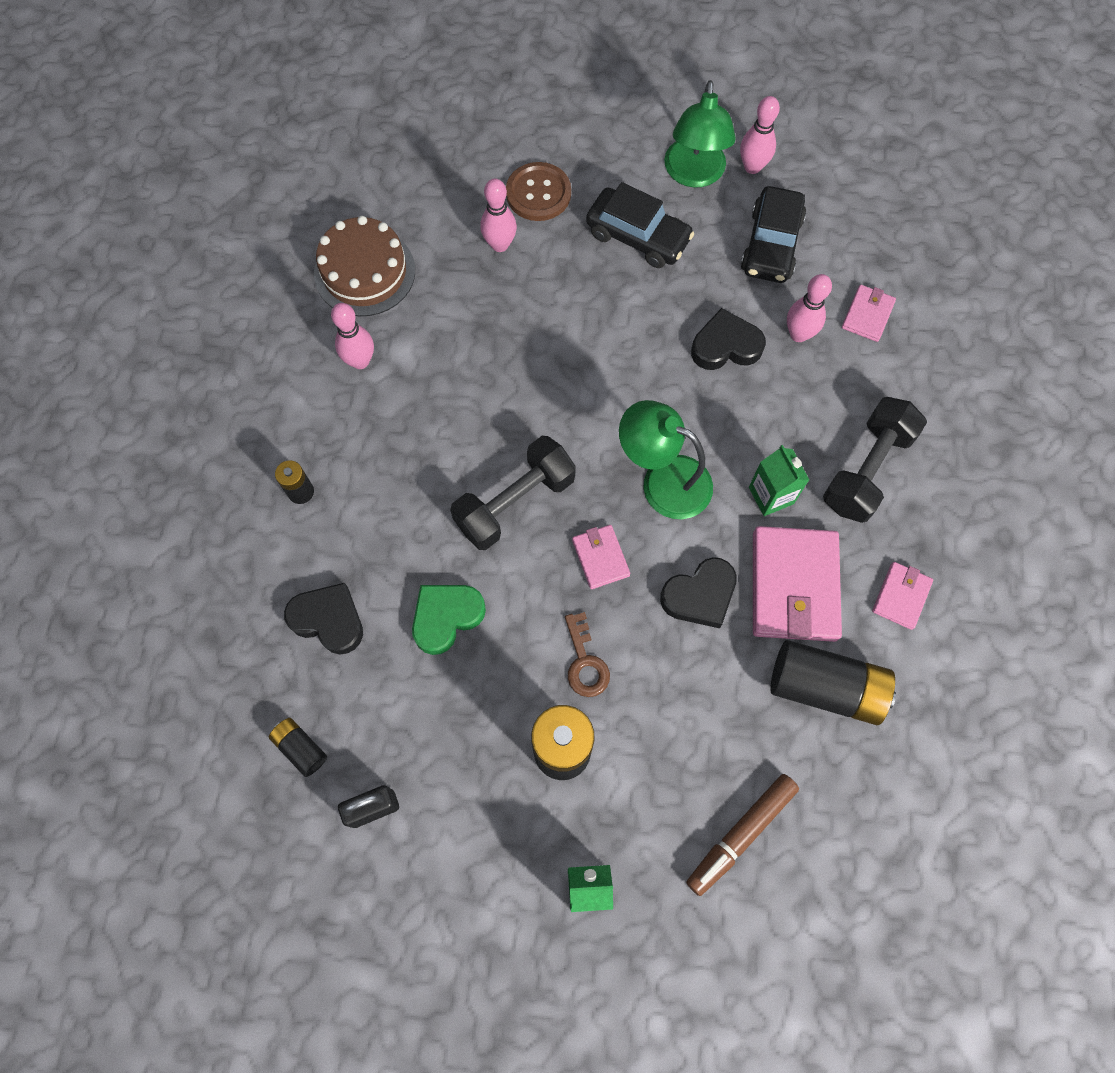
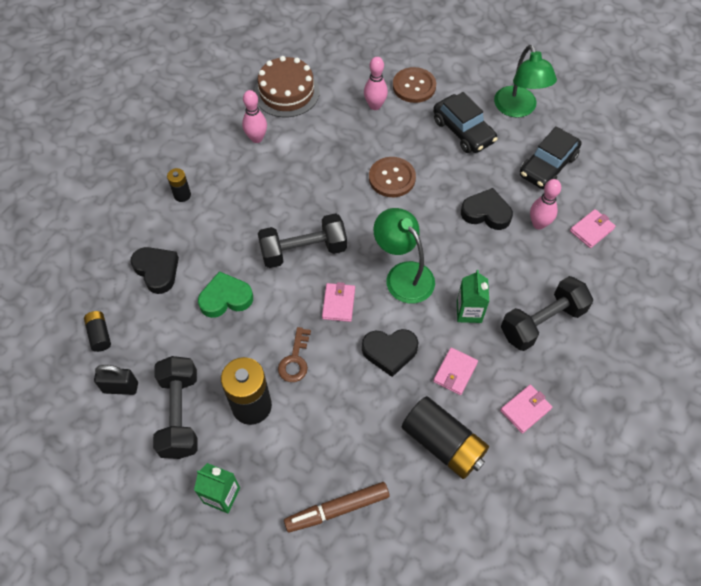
camera: 25 degrees right, 10 degrees down
(474, 807) = (180, 414): none -> black dumbbell
(578, 346) = (392, 178): none -> brown button
(694, 174) = (518, 109): green lamp -> green lamp turned 45 degrees counterclockwise
(752, 167) = (559, 117): pink bowling pin -> none
(794, 586) = (455, 372): pink wallet -> pink wallet, size x0.51

